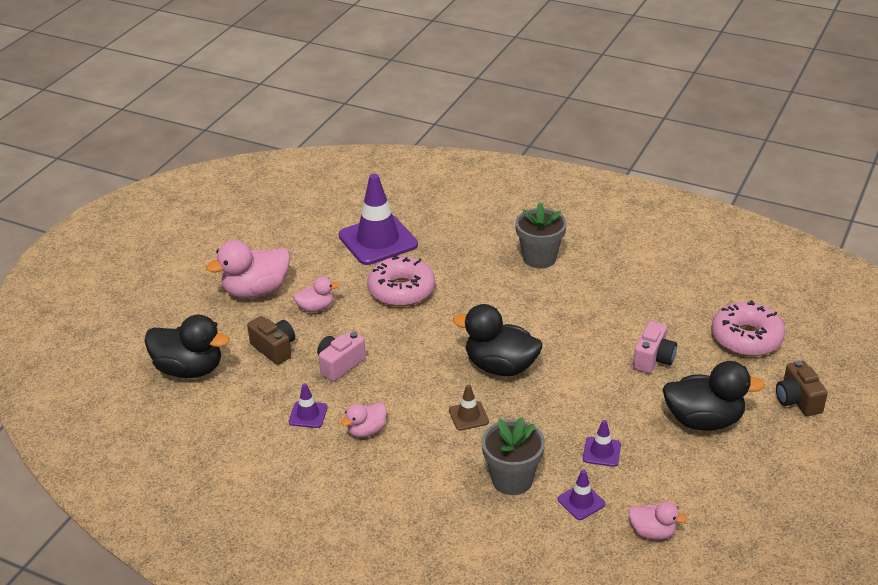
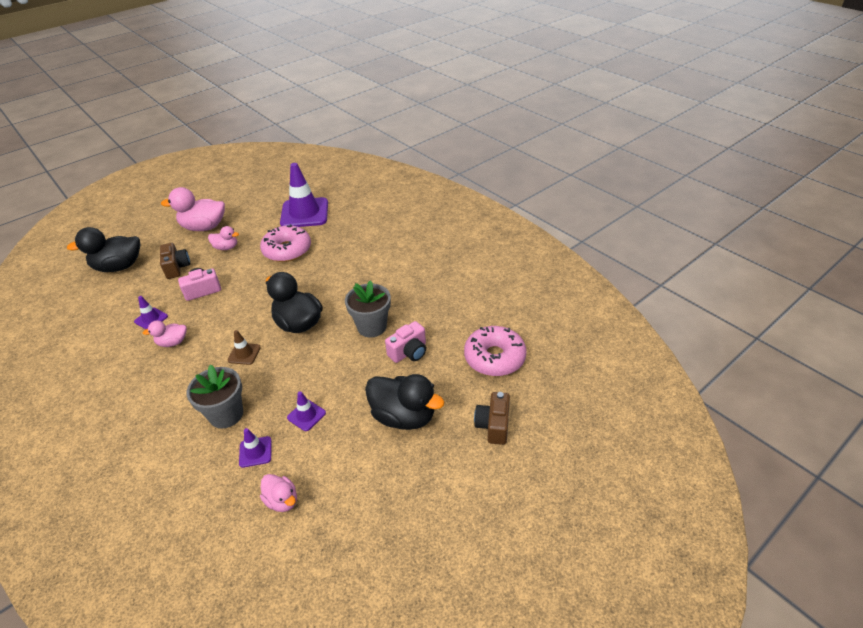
camera: 25 degrees right, 5 degrees up
(189, 369) = (119, 267): black duck -> black duck turned 120 degrees clockwise
(539, 258) = (395, 252): grey flower pot -> grey flower pot (372, 327)

